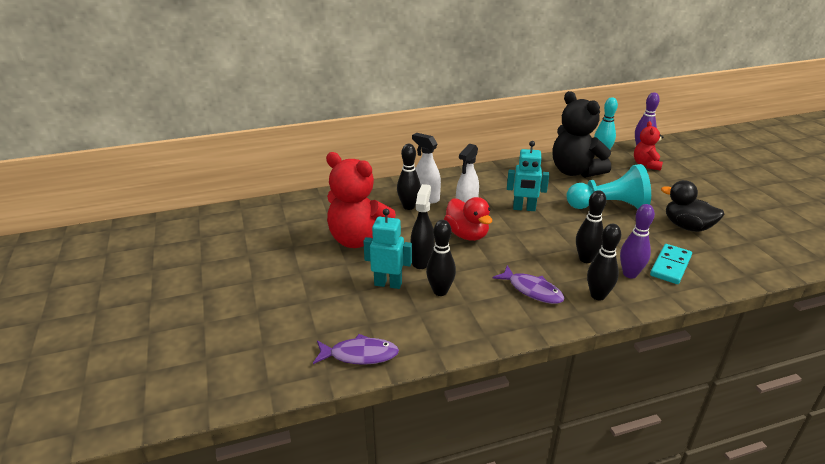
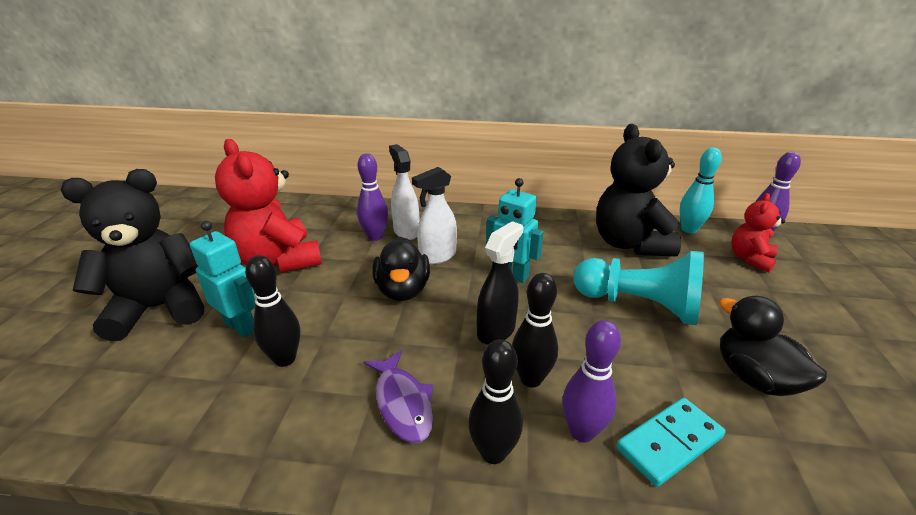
camera: 25 degrees right, 0 degrees up
(314, 291) = (159, 308): none -> black teddy bear
(360, 355) = (89, 417): purple fish -> none
(408, 206) = (375, 237): black bowling pin -> purple bowling pin
(422, 260) = (314, 307): black spray bottle -> black spray bottle (496, 330)
(467, 235) = (403, 290): red duck -> black duck

